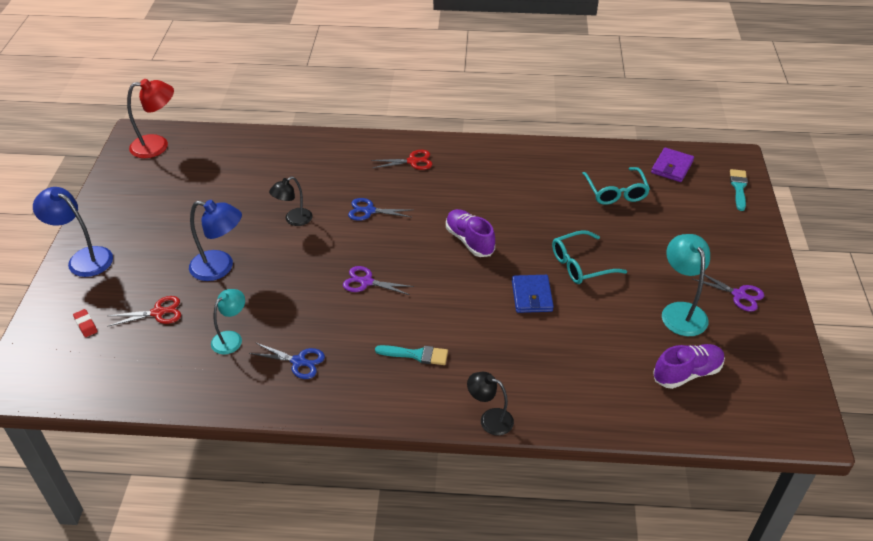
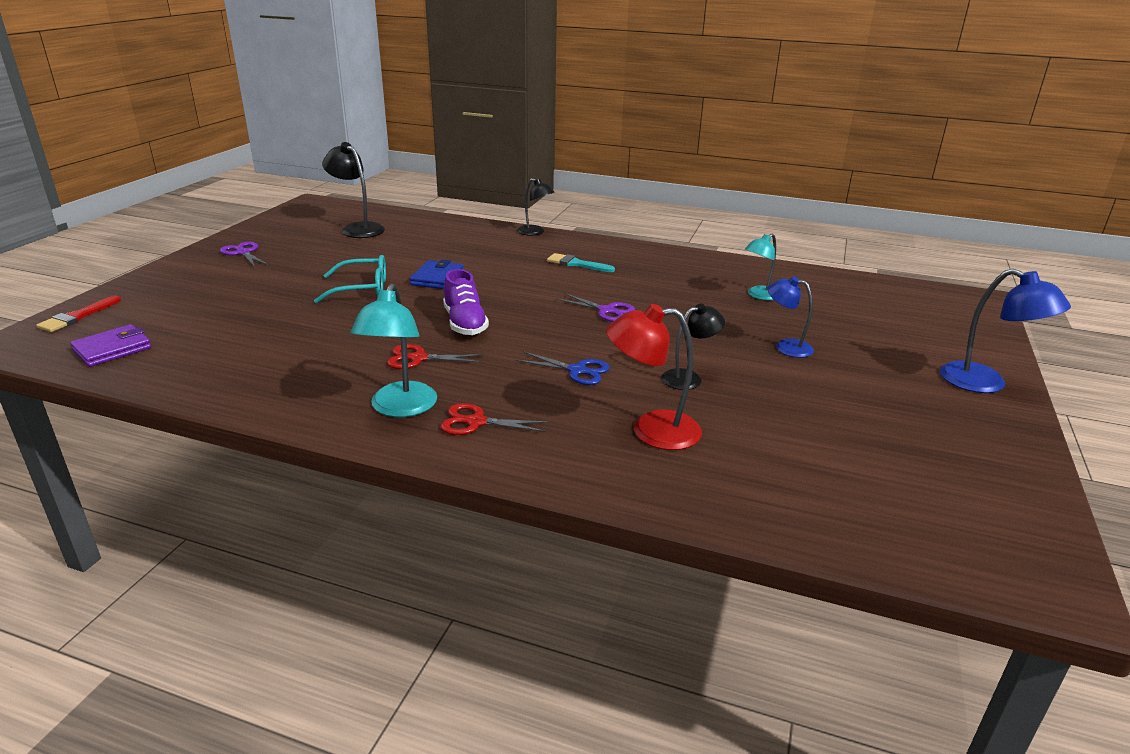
camera: 165 degrees left, 15 degrees down
(86, 325) = (930, 325): red eraser -> none
(157, 145) = (980, 545): red lamp -> red lamp (651, 430)
(158, 312) = (849, 322): red scissors -> red scissors (418, 358)
(220, 267) = (786, 347): blue lamp -> blue lamp, size x0.65
(298, 361) = (689, 275): blue scissors -> none
(616, 192) = (230, 337): turquoise glasses -> none
(680, 311) = (311, 252): turquoise lamp -> turquoise lamp (400, 408)
(687, 373) = (357, 228): purple shoe -> black lamp
(738, 188) = (77, 317): turquoise brush -> red brush

